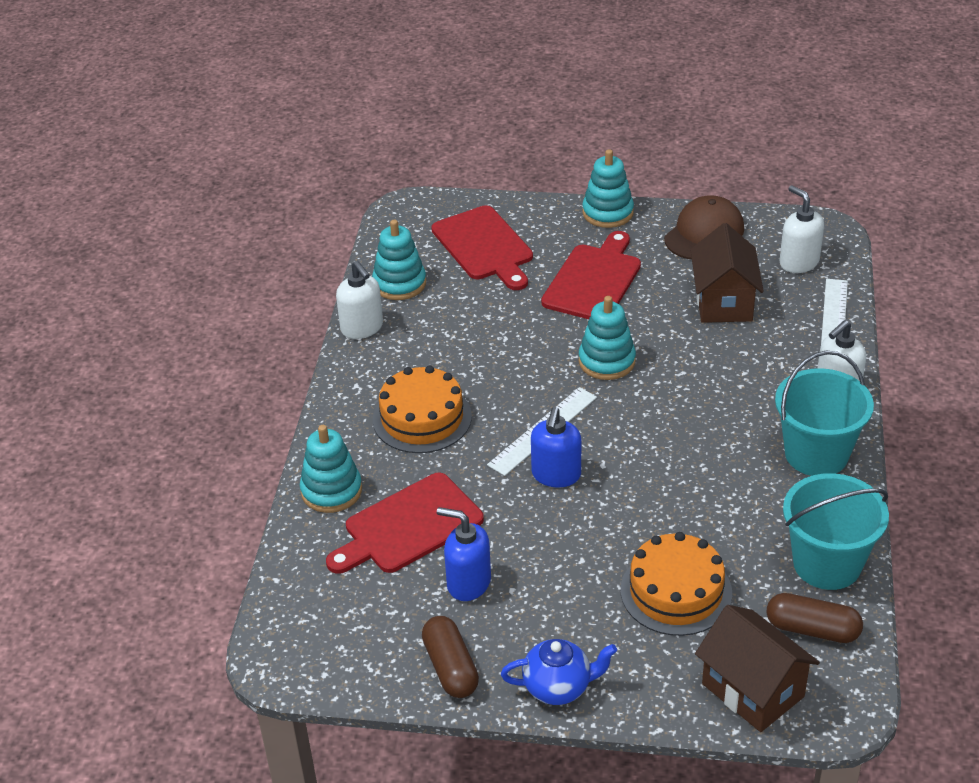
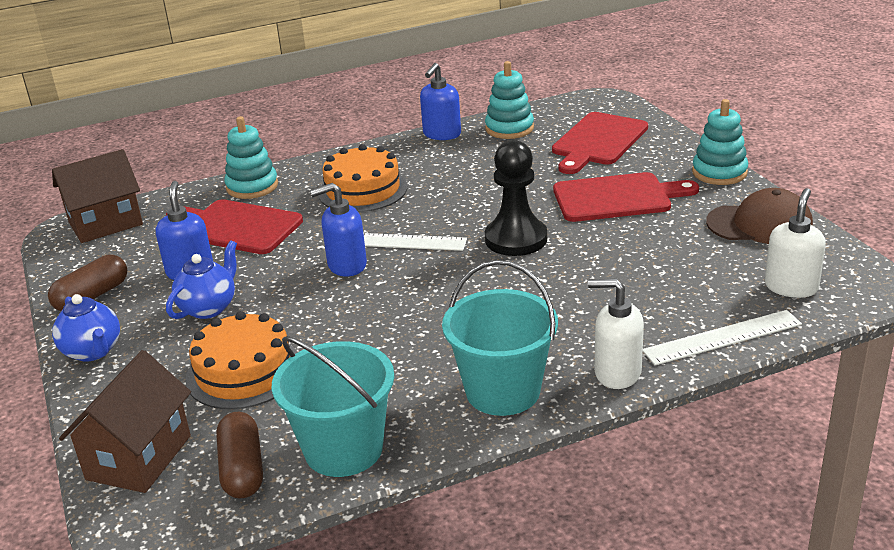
camera: 60 degrees right, 10 degrees down
(362, 328) = (441, 134): white soap dispenser -> blue soap dispenser
(549, 587) = (209, 308): none -> blue teapot
(607, 361) = (516, 239): turquoise stacking toy -> black pawn
(723, 302) = (671, 267): brown house -> brown house (105, 223)

